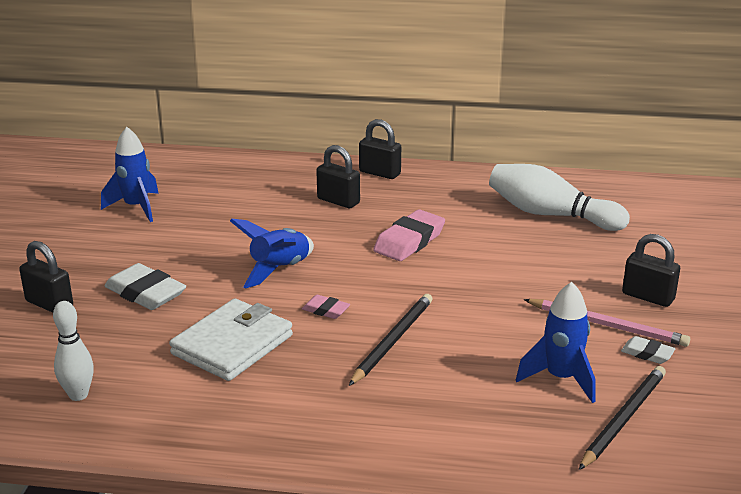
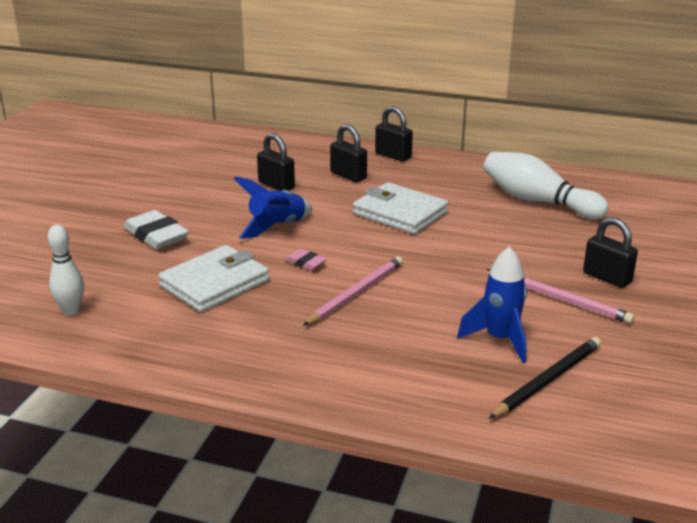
camera: 10 degrees right, 0 degrees up
(49, 304) = (74, 237): black padlock -> black padlock (276, 185)
(136, 207) = (173, 168): blue rocket -> none
(392, 341) = (356, 293): black pencil -> pink pencil
(409, 241) = (400, 213): pink eraser -> white wallet
(647, 353) = (590, 326): white eraser -> none

